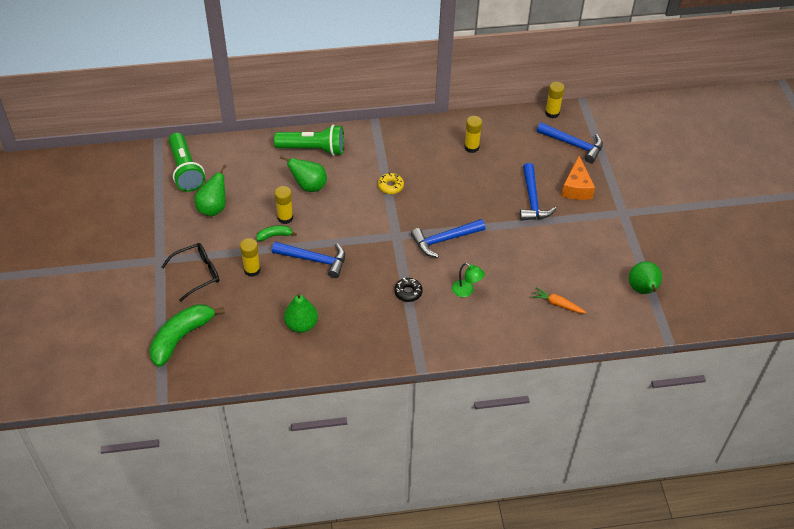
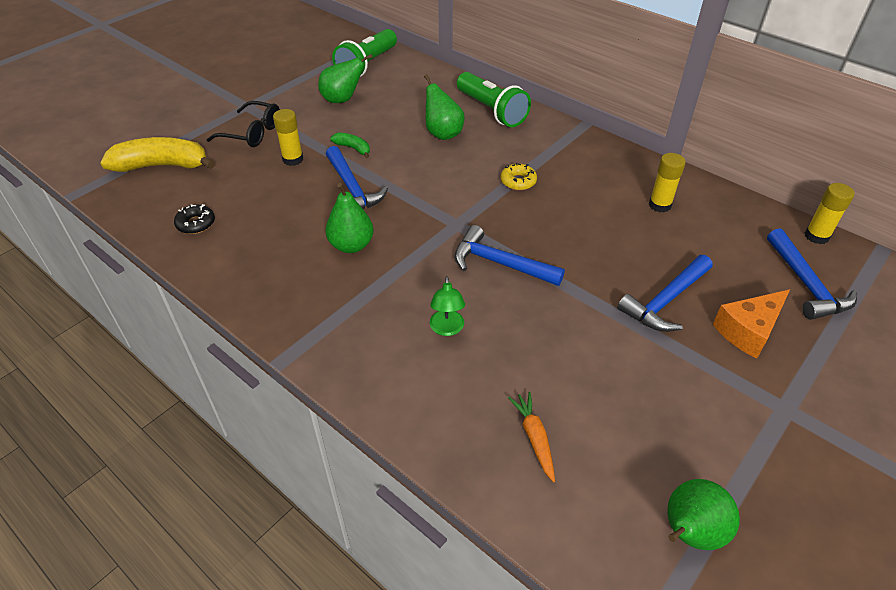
camera: 50 degrees right, 5 degrees down
(181, 337) = (162, 166): green banana -> yellow banana
(285, 218) = (383, 142): yellow glue stick -> none
(301, 325) = (253, 229): green pear -> green pear (351, 245)
(408, 292) = (387, 280): black donut -> black donut (196, 224)

